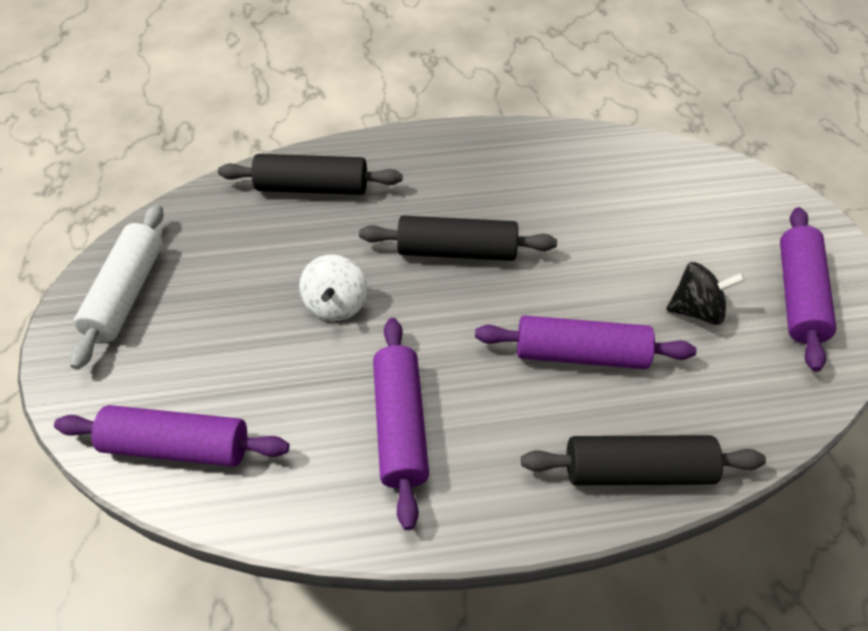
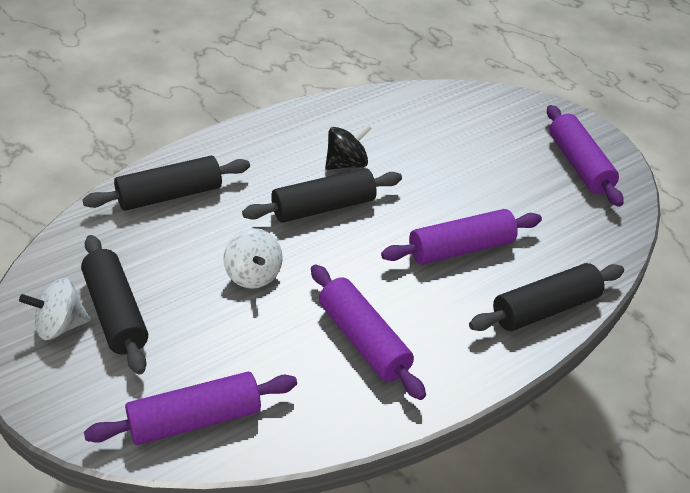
camera: 30 degrees left, 10 degrees down
(127, 293) = (60, 326): white rolling pin -> white spinning top
(183, 298) = (116, 313): none -> black rolling pin
(696, 310) = (520, 194): black spinning top -> black spinning top (346, 164)

